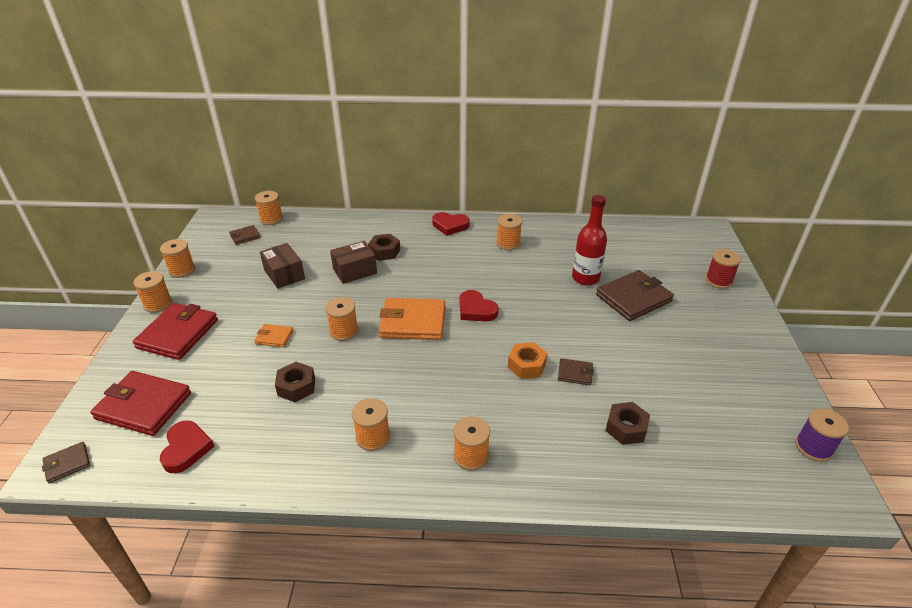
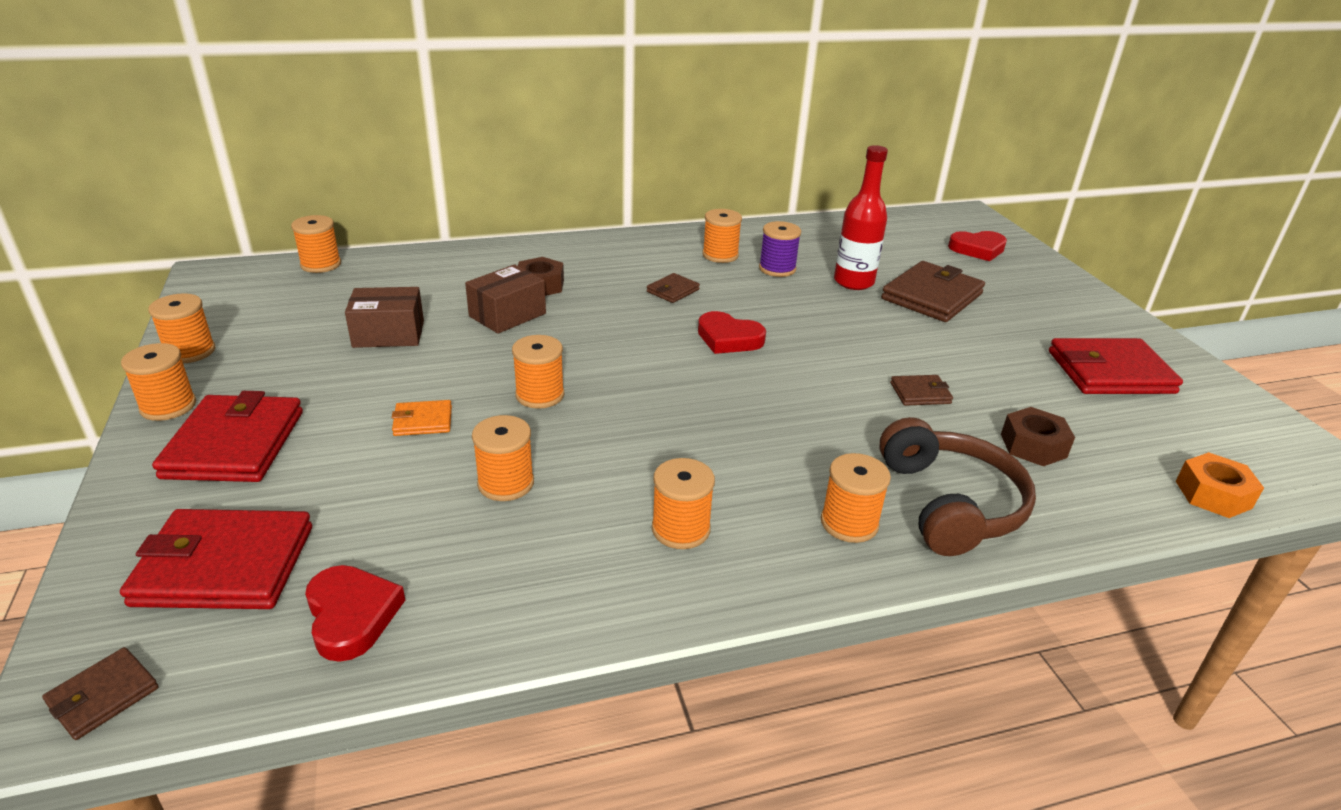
camera: 20 degrees left, 5 degrees down
(245, 236) = (286, 292): brown wallet -> brown wallet (672, 291)
(284, 274) = (388, 334): brown box -> brown box turned 45 degrees counterclockwise
(296, 387) = (506, 483): brown nut -> orange spool
(413, 322) = (644, 367): orange wallet -> none
(450, 226) = (621, 243): red heart -> red heart (977, 249)
(526, 365) = (848, 394): orange nut -> orange nut (1213, 494)
(541, 457) = (950, 504): none -> brown headphones
(718, 281) = (1020, 265): red spool -> none
(723, 382) = (1110, 372): none -> red wallet
(813, 447) = (1264, 424): purple spool -> purple spool (777, 269)

